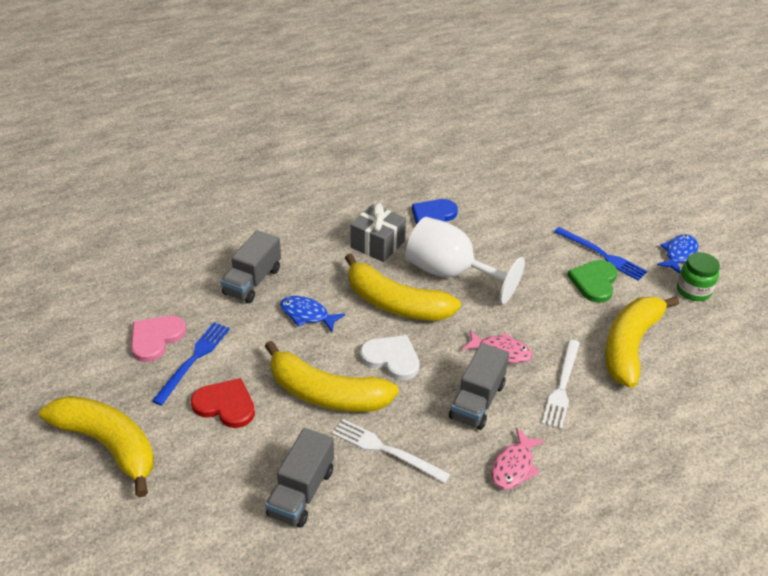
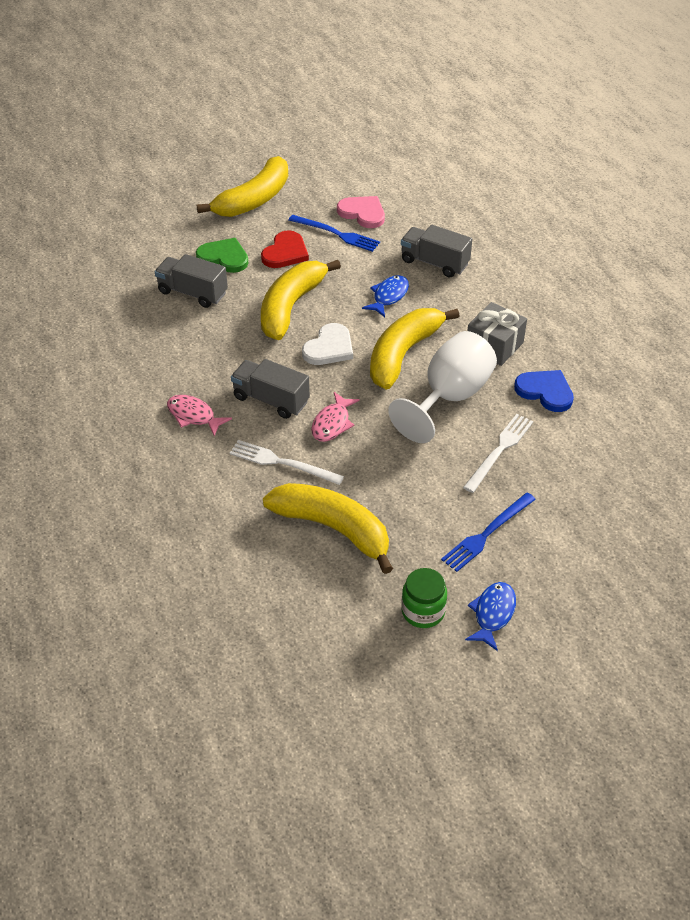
camera: 95 degrees right, 5 degrees up
(386, 450) = (225, 339): white fork -> white fork (499, 450)
(594, 282) = (437, 517): green heart -> green heart (224, 257)
(679, 254) = (493, 614): blue fish -> blue fish turned 105 degrees counterclockwise

